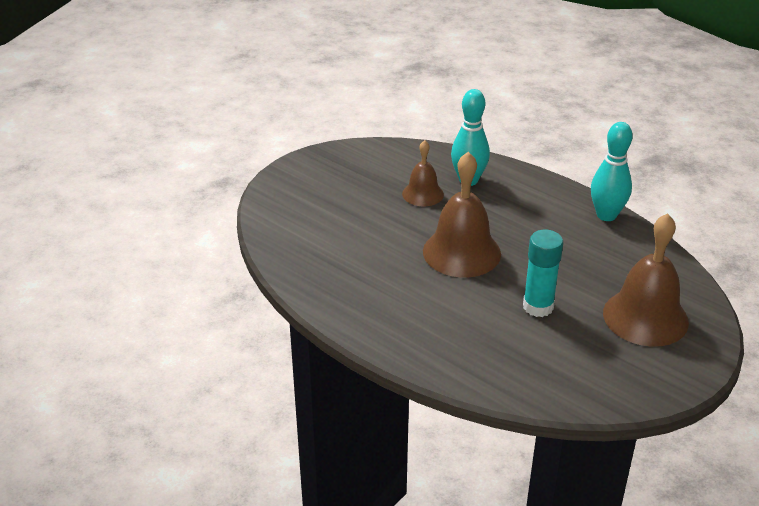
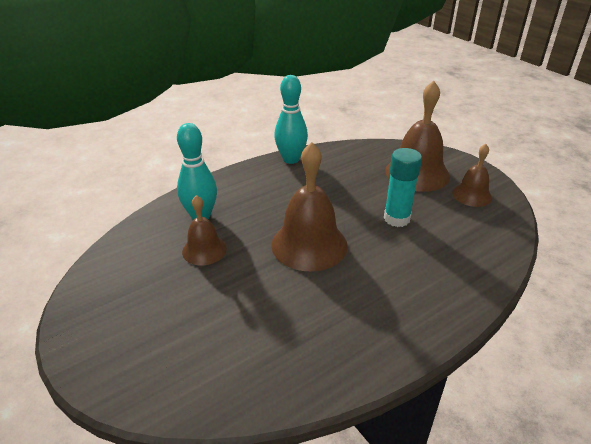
camera: 75 degrees left, 0 degrees up
(625, 366) = (472, 195): none -> brown bell

